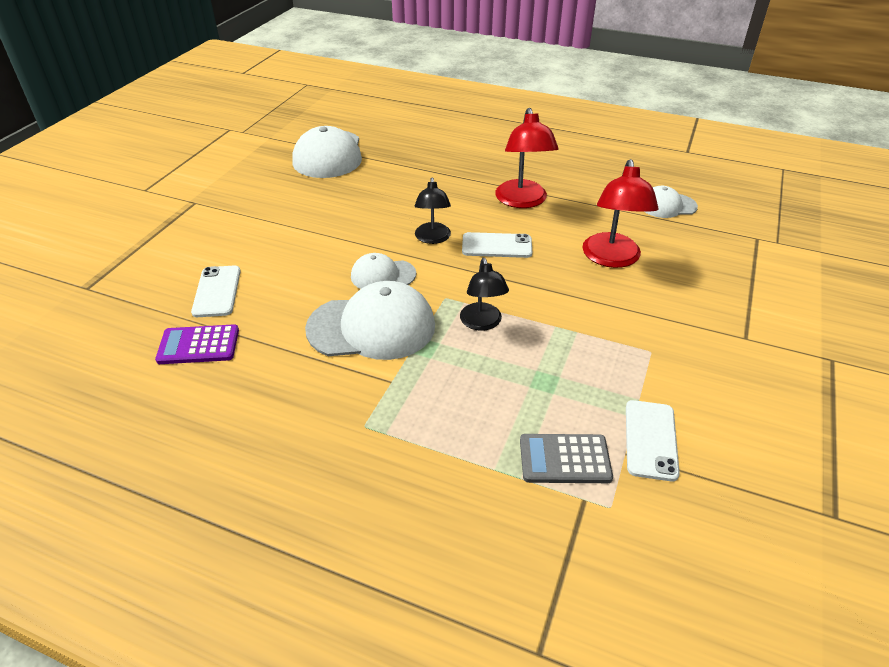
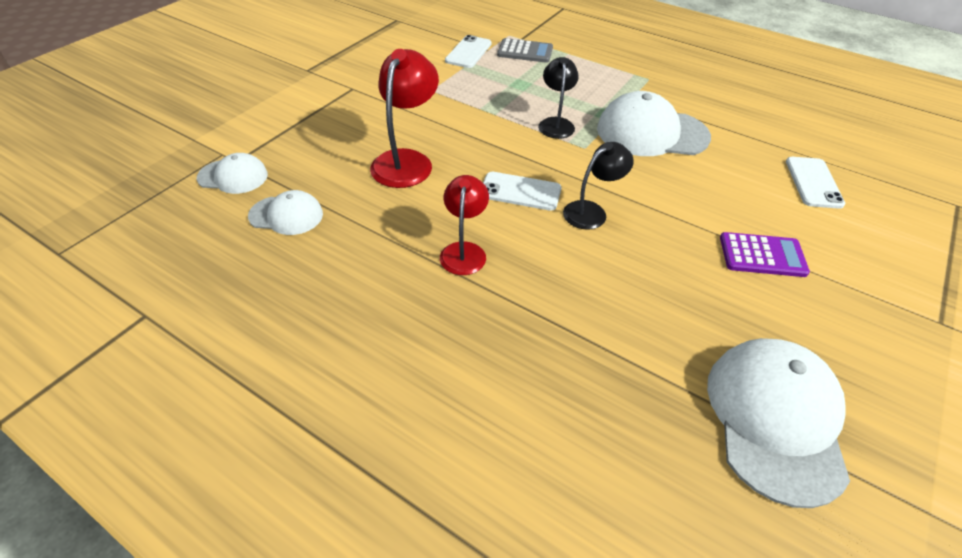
camera: 170 degrees left, 5 degrees up
(198, 345) = (797, 138): purple calculator -> purple calculator (762, 255)
(383, 275) = (646, 176): white cap -> white cap (233, 176)
(432, 238) = (591, 211): black lamp -> black lamp turned 45 degrees clockwise
(522, 201) = (464, 251): red lamp -> red lamp, size x0.65

